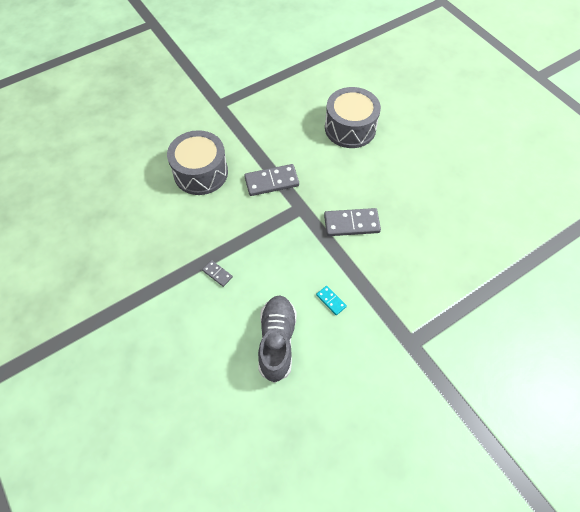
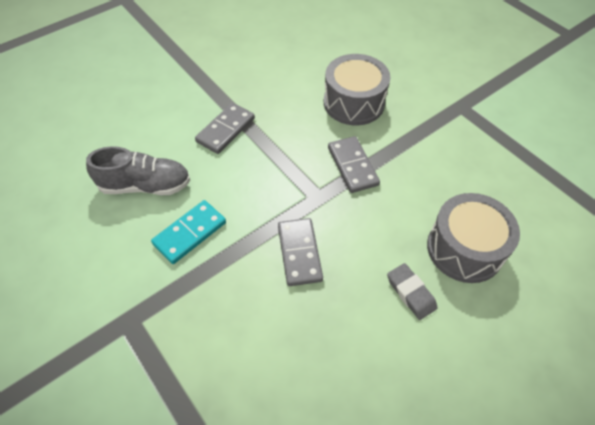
camera: 85 degrees right, 5 degrees down
(217, 274) = (226, 130): grey domino -> grey domino, size x1.95
(331, 301) = (190, 233): turquoise domino -> turquoise domino, size x1.95
(383, 162) = (411, 293): none -> grey eraser

